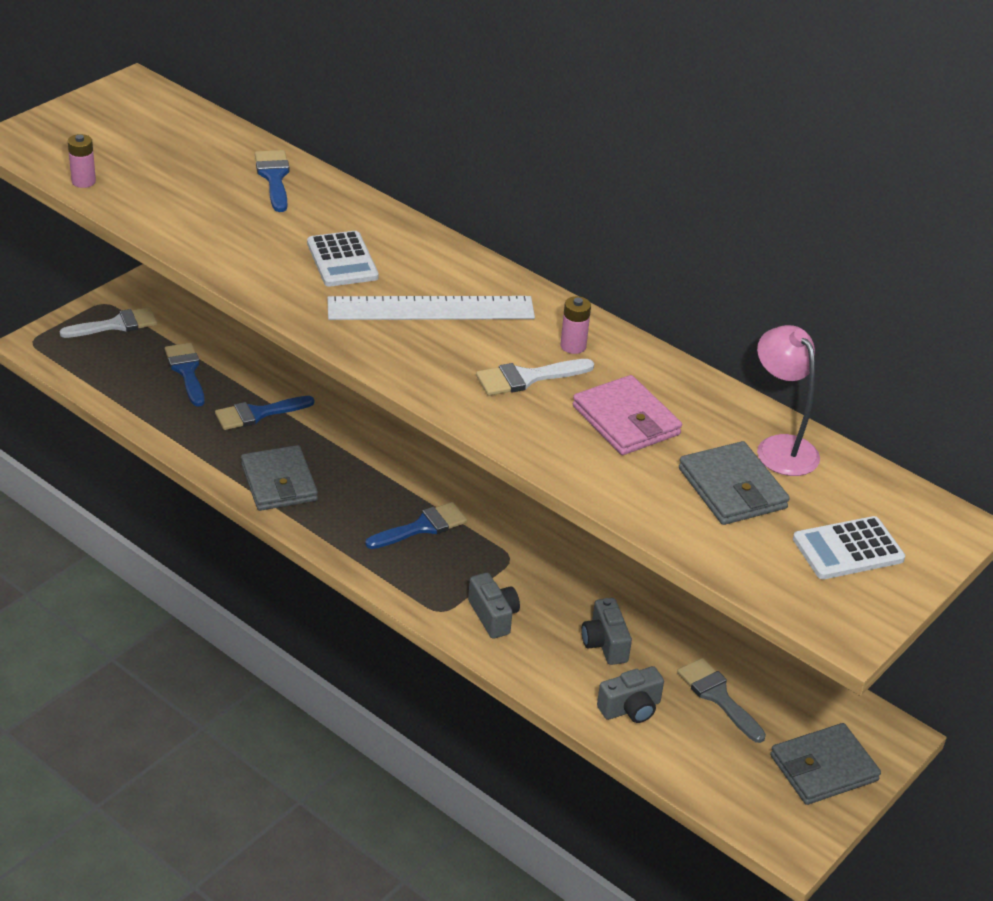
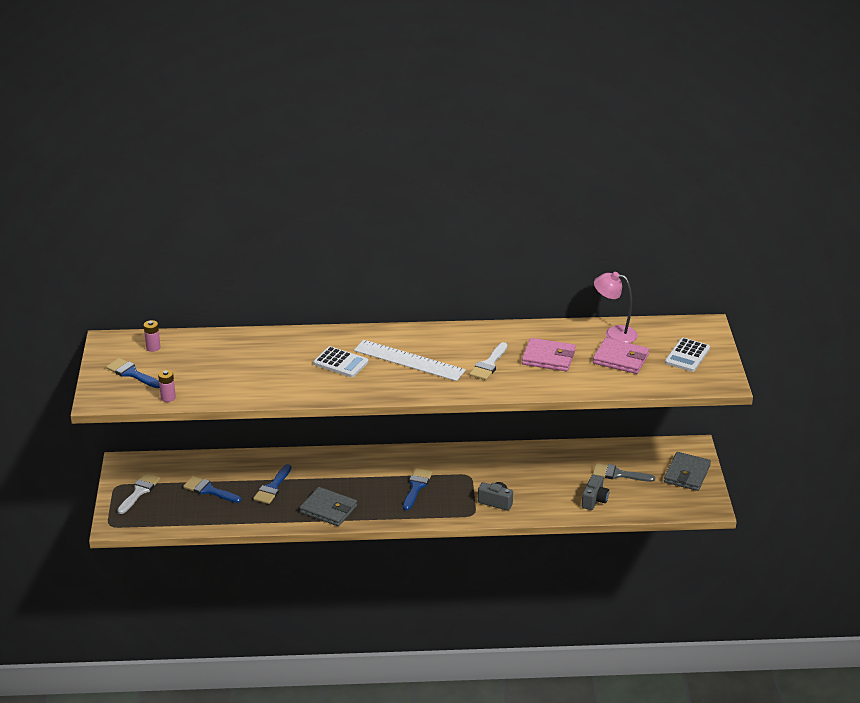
camera: 40 degrees left, 5 degrees down
(274, 177) = (250, 345): blue brush -> blue brush (132, 373)
(431, 309) = (409, 360): white ruler -> white ruler turned 75 degrees clockwise
(573, 346) = (486, 341): pink battery -> pink battery (153, 347)
(605, 644) = (552, 483): grey camera -> none
(732, 488) = (620, 359): grey wallet -> pink wallet

